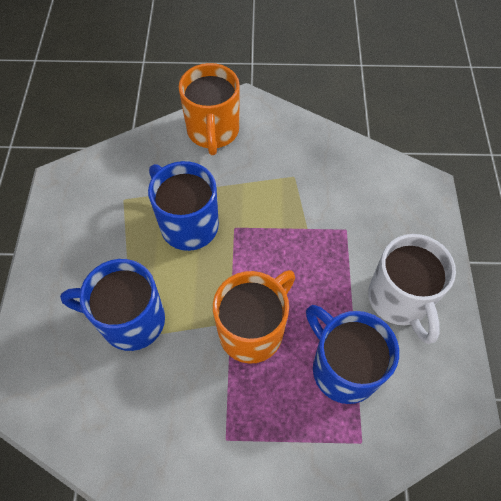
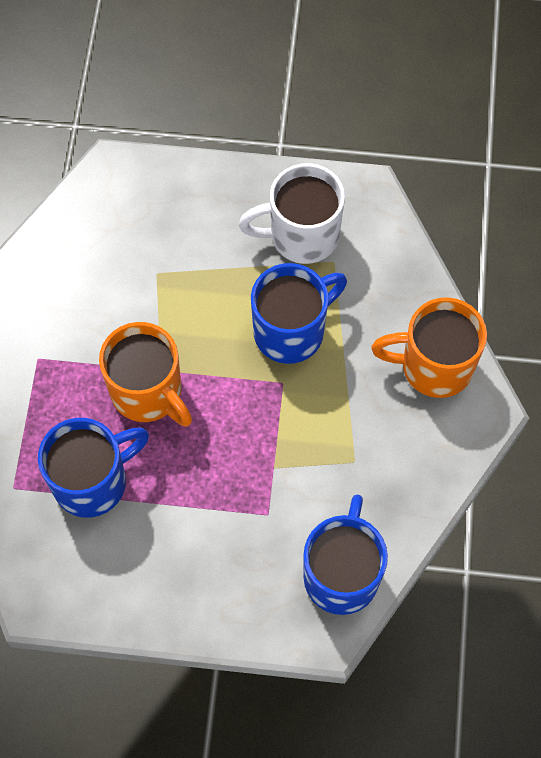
camera: 95 degrees right, 5 degrees up
(130, 320) = (175, 271): blue mug -> blue mug (342, 574)
(399, 300) = (165, 559): white mug -> white mug (301, 236)

